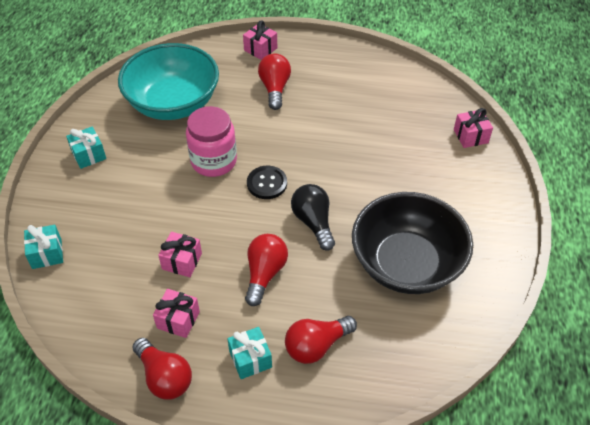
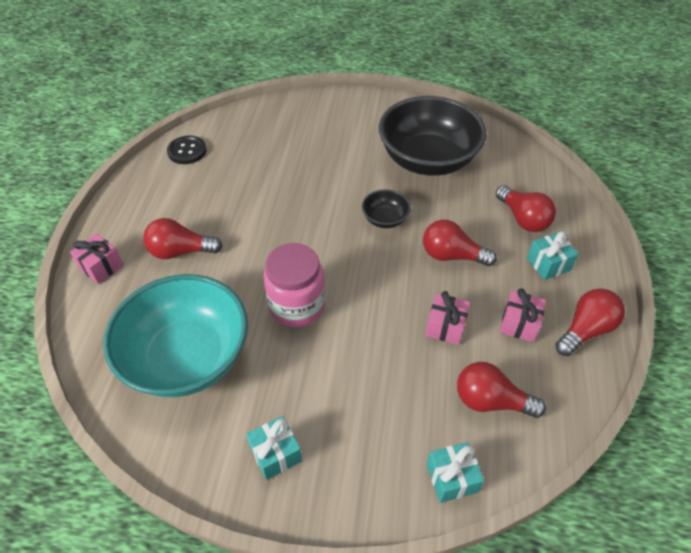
camera: 90 degrees left, 0 degrees up
(104, 287) = (491, 401): none -> red light bulb
(267, 183) = (333, 256): black button -> black button (187, 151)
(313, 222) = (385, 219): black light bulb -> black bowl
(470, 136) = (277, 110): pink gift -> none

